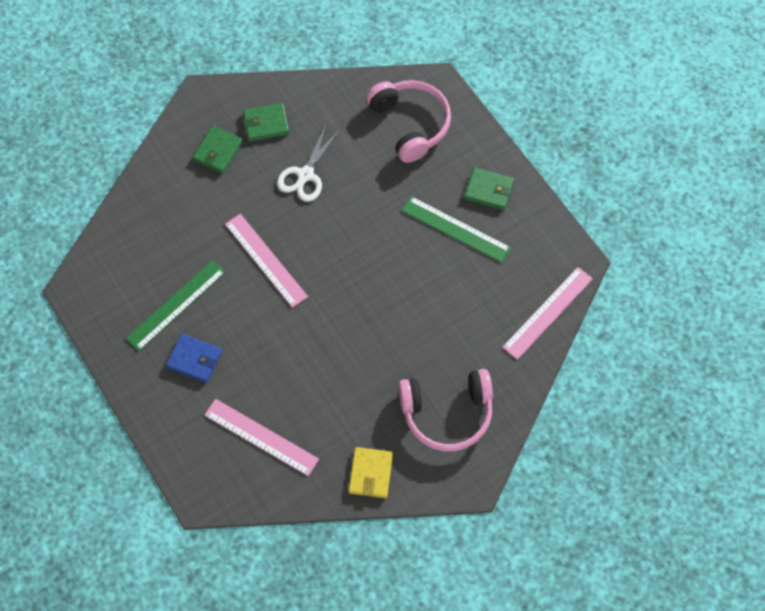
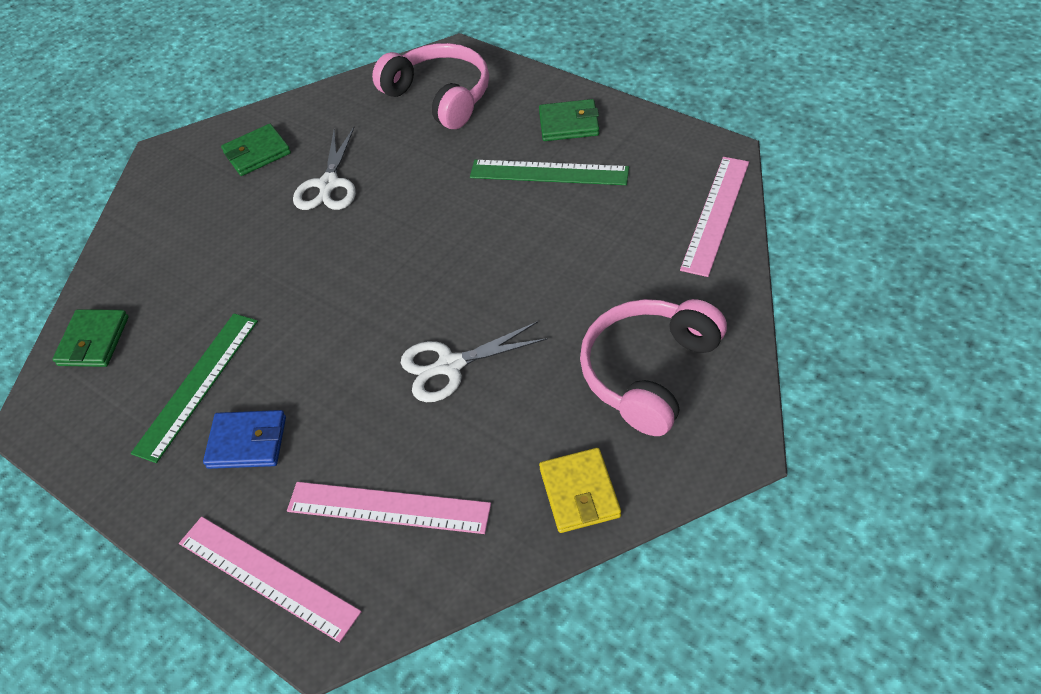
camera: 15 degrees left, 15 degrees down
(218, 151) = (203, 199): green wallet -> green wallet (94, 341)
(265, 260) = (310, 288): pink ruler -> pink ruler (267, 577)
(331, 356) = (450, 365): none -> white scissors
(447, 412) = (649, 372): pink headphones -> pink headphones turned 150 degrees clockwise

